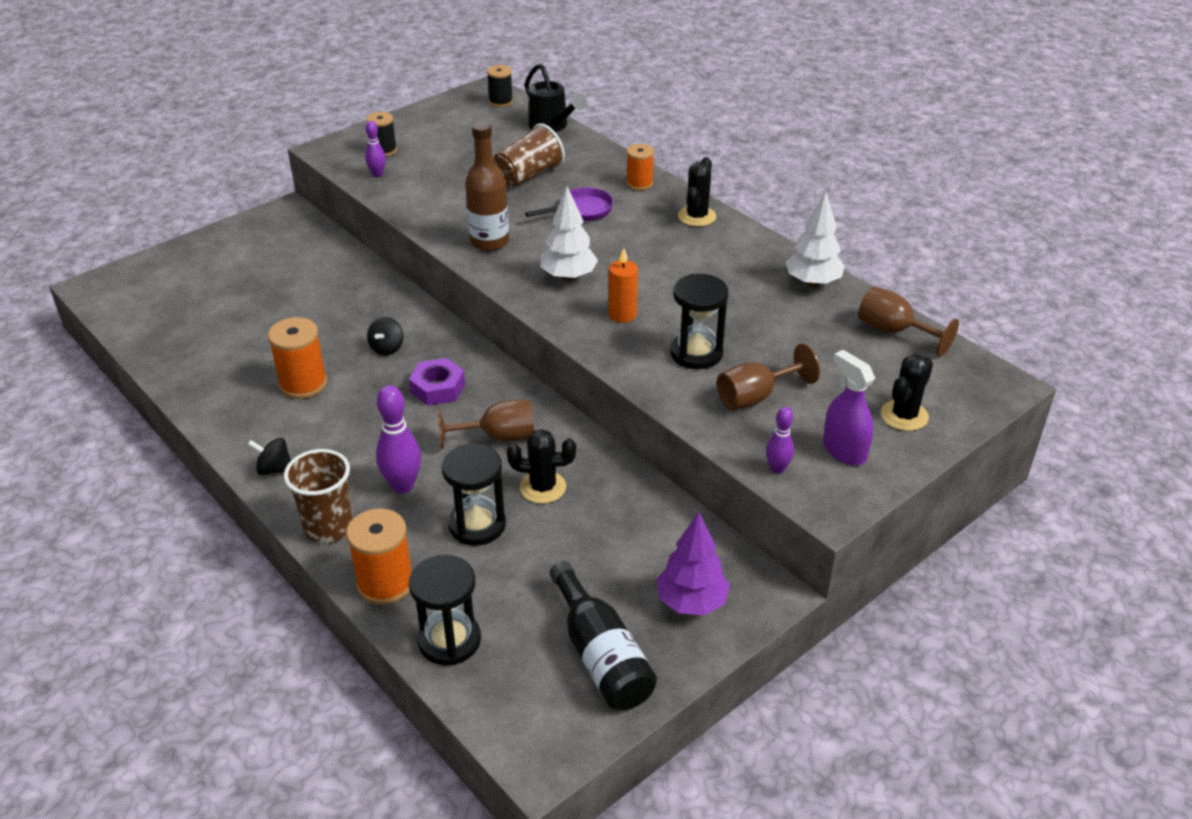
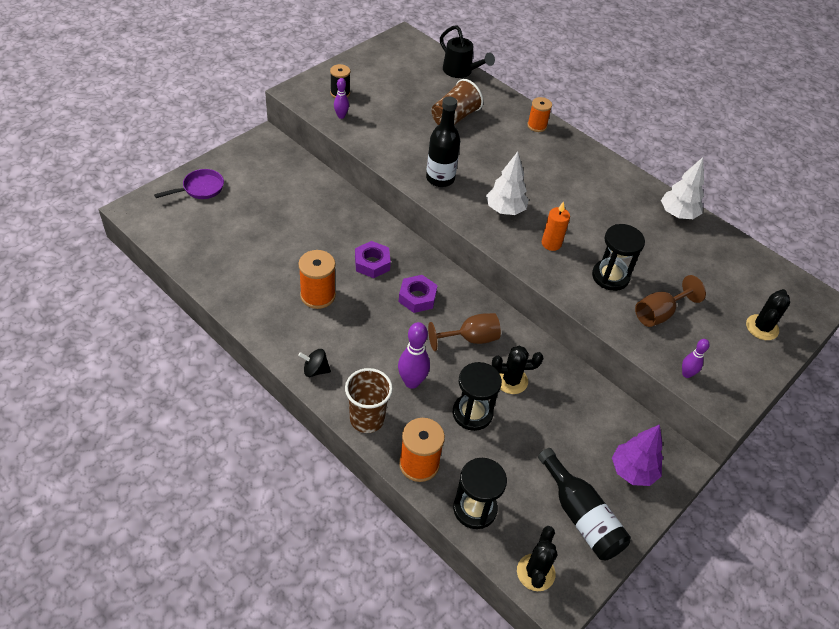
camera: 10 degrees left, 10 degrees up
(387, 348) = (372, 263): black spinning top -> purple nut
(489, 242) = (440, 178): brown bottle -> black bottle
(500, 102) = (417, 48): black spool -> none
(582, 210) = (501, 150): purple pan -> purple pan (200, 188)
(697, 216) = (584, 156): black cactus -> black cactus (535, 572)
(844, 451) = (728, 357): purple spray bottle -> none
(894, 331) = (741, 256): brown goblet -> none

